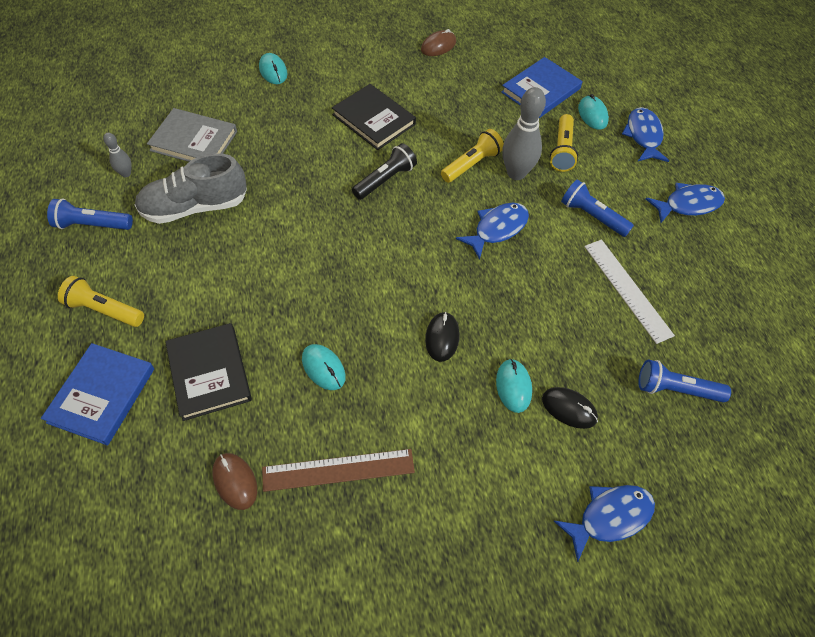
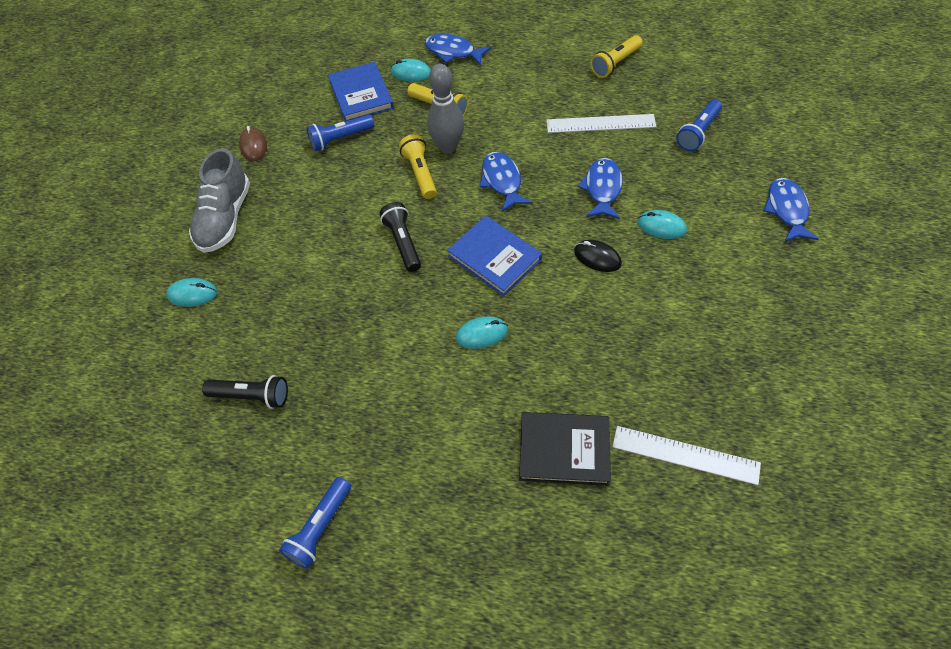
camera: 60 degrees left, 0 degrees up
(101, 395) = (553, 556): blue book -> blue book (494, 258)
(104, 310) = (446, 535): yellow flashlight -> yellow flashlight (615, 63)
(126, 173) = (261, 477): grey bowling pin -> none
(194, 141) = (252, 396): grey book -> black flashlight
(195, 207) = (349, 416): grey shoe -> grey shoe (225, 218)
(235, 481) = (685, 455): brown mouse -> white ruler
(323, 368) = (594, 354): turquoise mouse -> turquoise mouse (482, 334)
(338, 470) = (698, 371): brown ruler -> none
(373, 119) = (320, 228): black book -> none
(569, 409) = (693, 199): black mouse -> none
(592, 216) = (519, 116): blue flashlight -> blue flashlight (340, 139)
(688, 204) = (537, 56): blue fish -> blue fish (602, 189)

